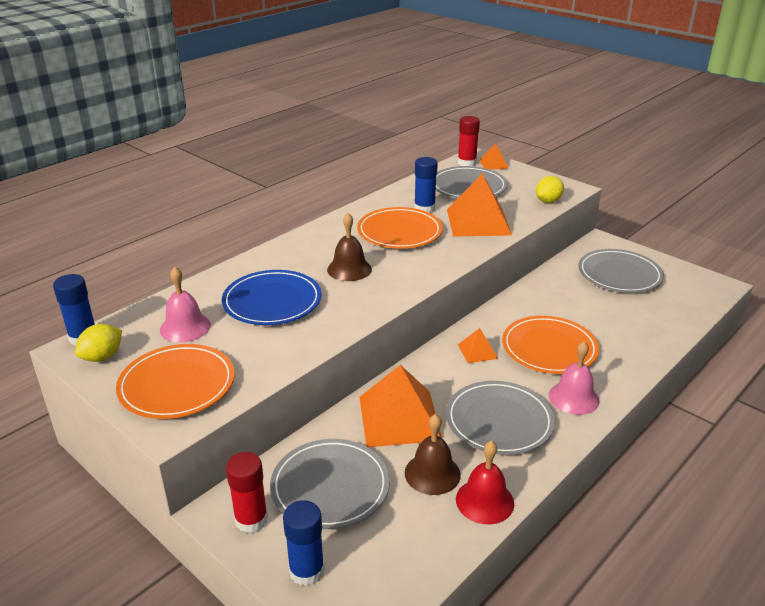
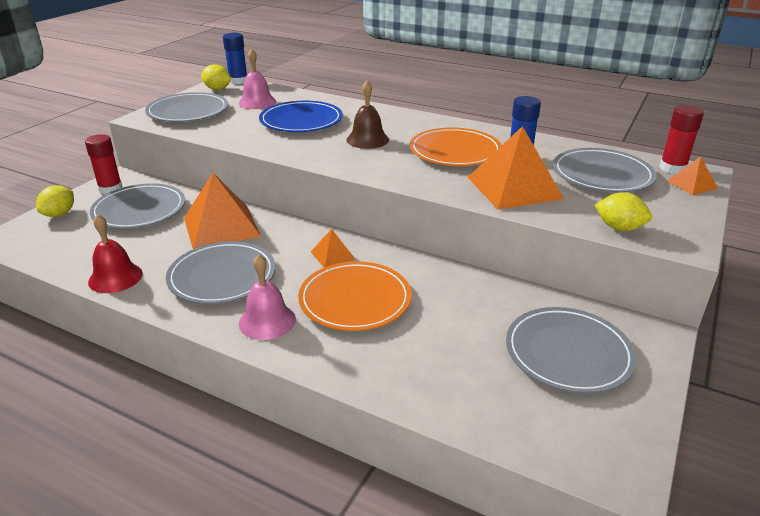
camera: 75 degrees right, 0 degrees up
(177, 385) = (188, 111): orange plate -> grey plate
(306, 571) = (59, 214): blue glue stick -> yellow lemon
(432, 473) = (151, 249): brown bell -> none

